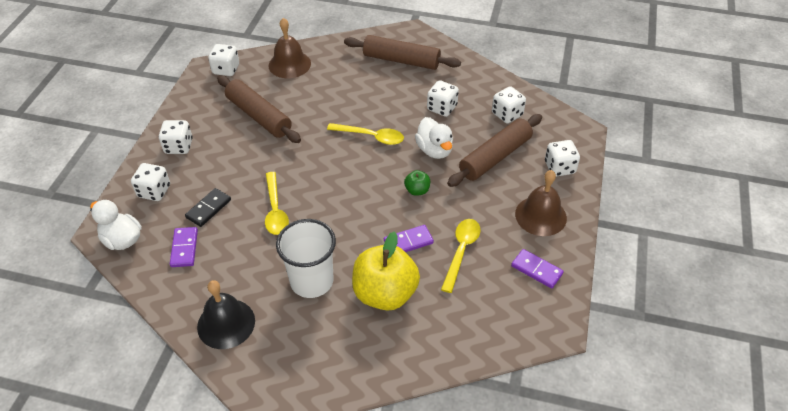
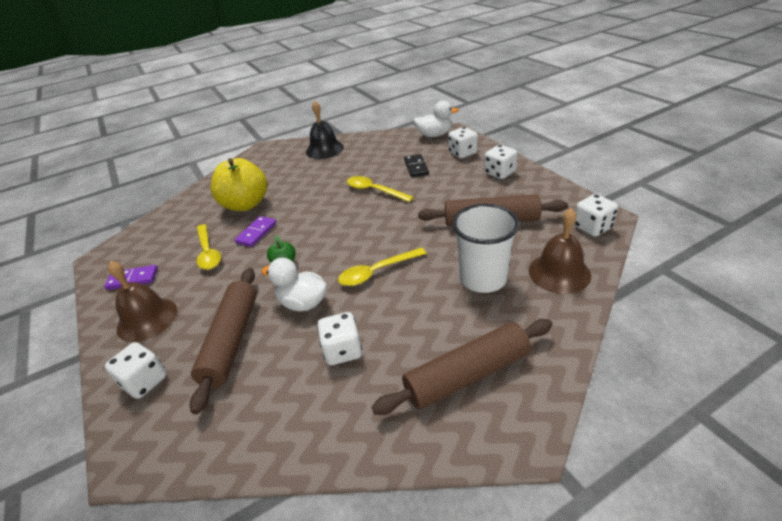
camera: 140 degrees right, 10 degrees down
(184, 248) = (396, 151): purple domino -> none
(311, 281) = (300, 183): white cup -> white cup (483, 278)
(507, 114) = (254, 404): white dice -> none

